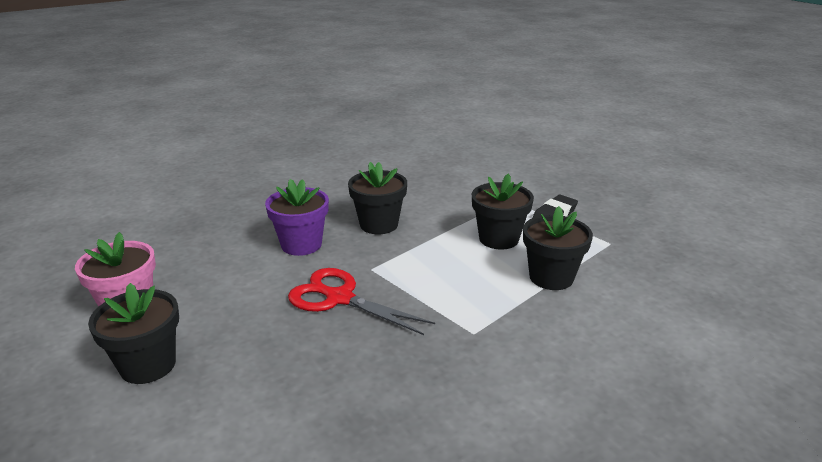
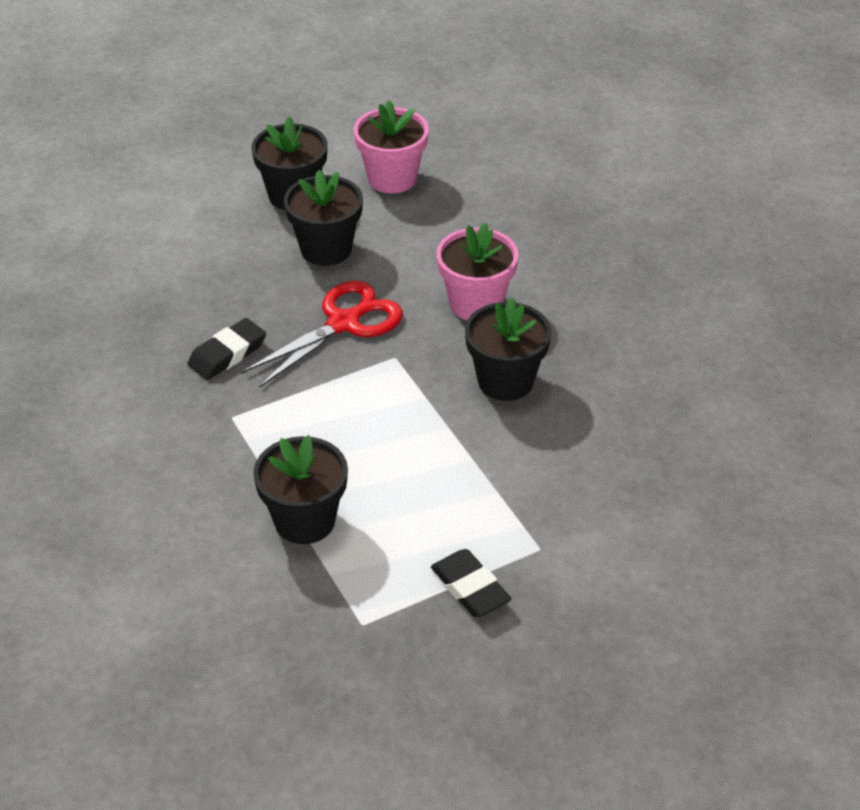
camera: 105 degrees right, 15 degrees up
(301, 244) = (476, 303): purple flower pot -> pink flower pot
(399, 353) = (227, 354): none -> black eraser
(498, 239) = (421, 497): black flower pot -> black flower pot (326, 249)

